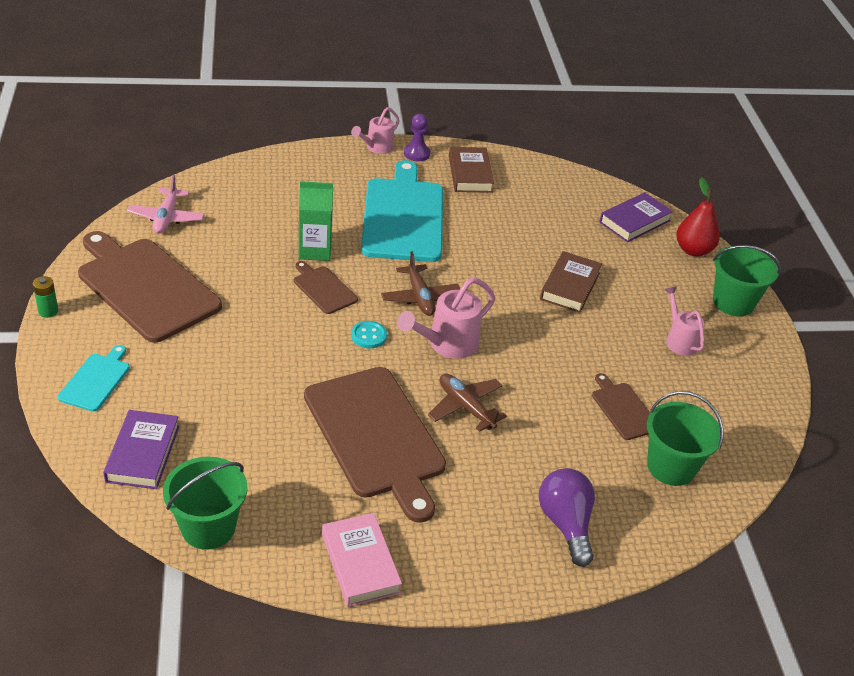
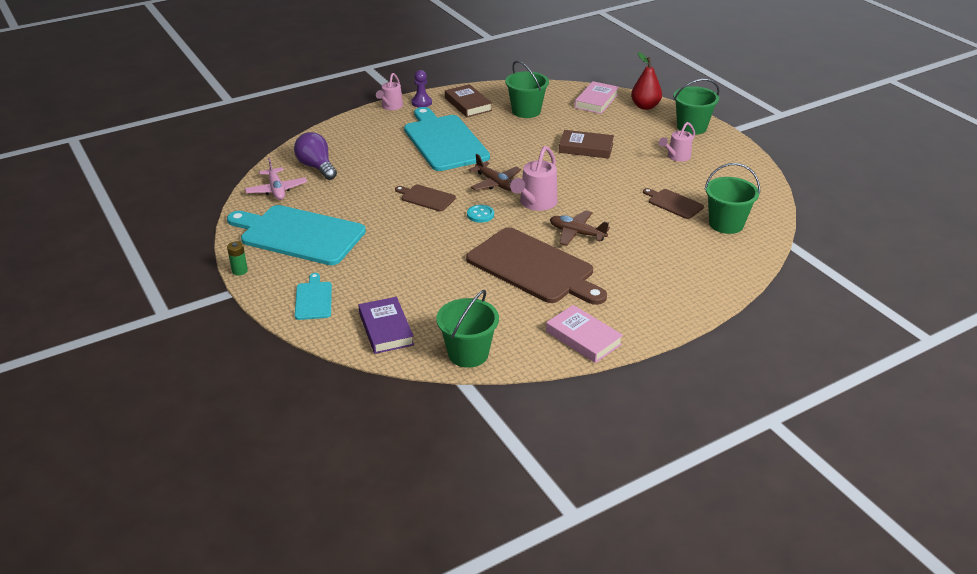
camera: 20 degrees left, 5 degrees down
(145, 287) = (299, 234): brown cutting board -> turquoise cutting board
(315, 250) = (401, 178): green carton -> none
(534, 207) = (526, 111): none -> green bucket
(566, 524) = (689, 274): purple light bulb -> purple light bulb (316, 167)
(570, 286) = (586, 148): brown book -> brown book turned 75 degrees counterclockwise
(634, 221) = (596, 101): purple book -> pink book
(679, 340) = (676, 157): pink watering can -> pink watering can turned 90 degrees counterclockwise

